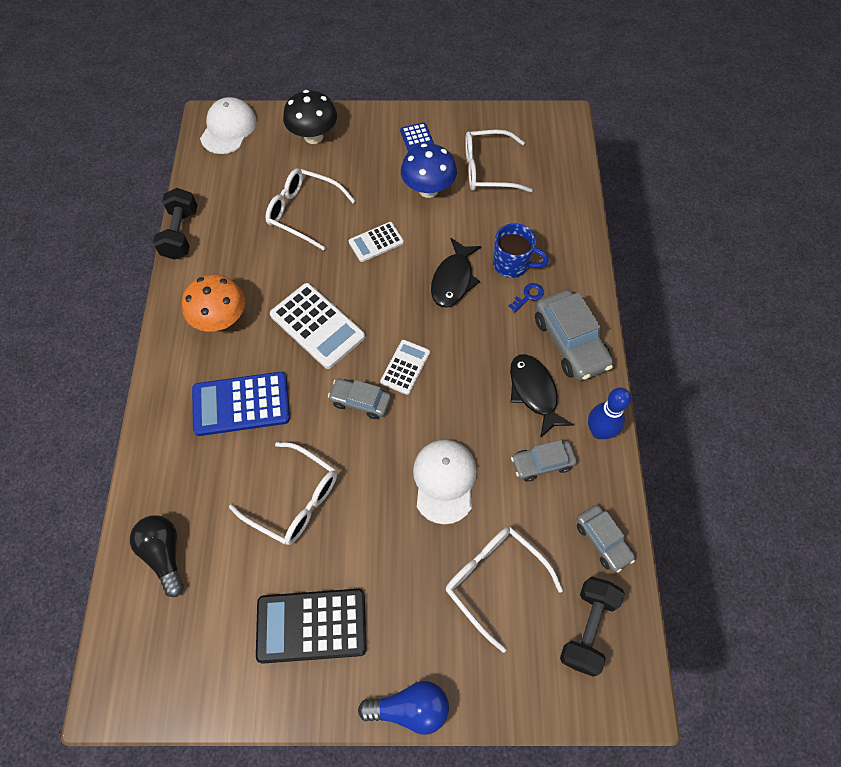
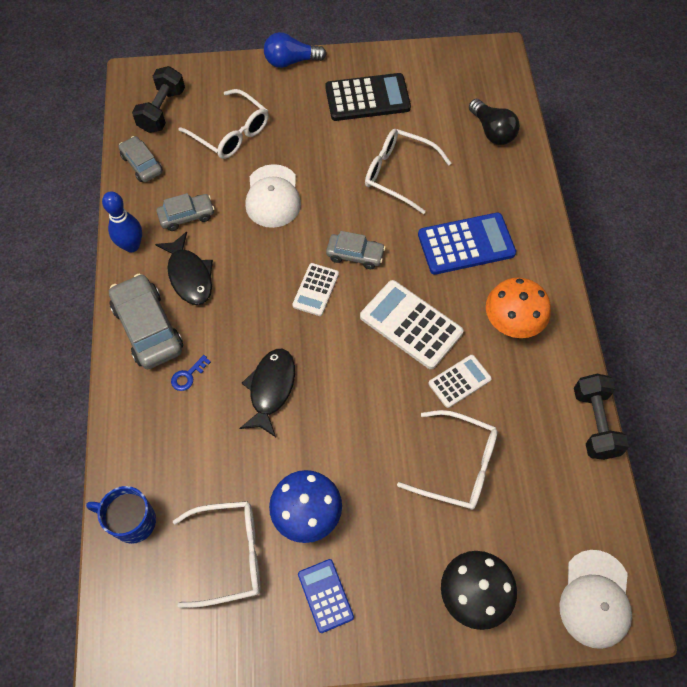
camera: 175 degrees right, 0 degrees up
(376, 242) = (363, 430): white calculator -> white calculator (459, 381)
(512, 264) = (204, 414): blue mug -> blue mug (132, 521)

